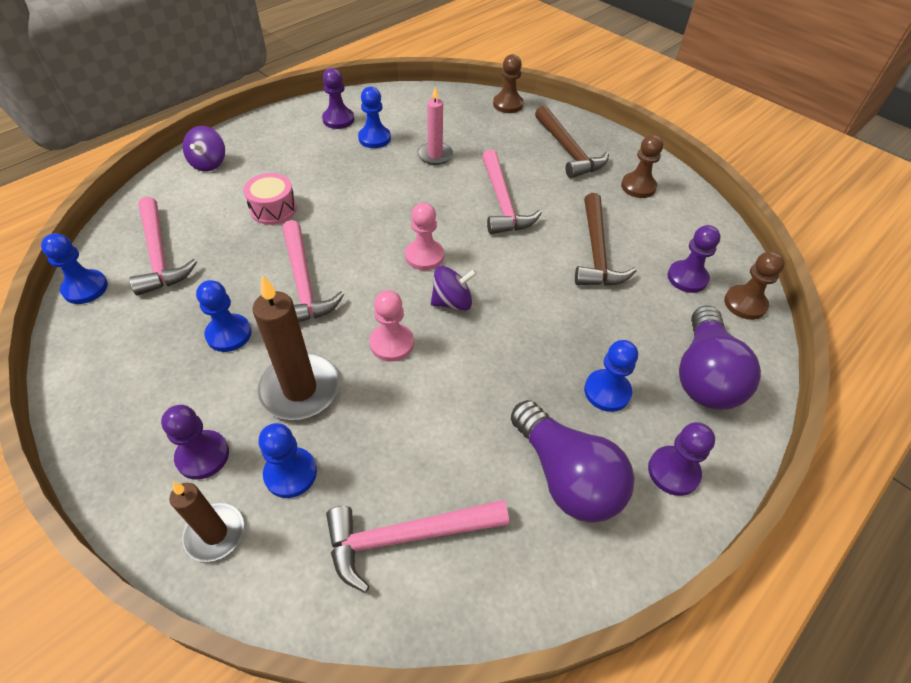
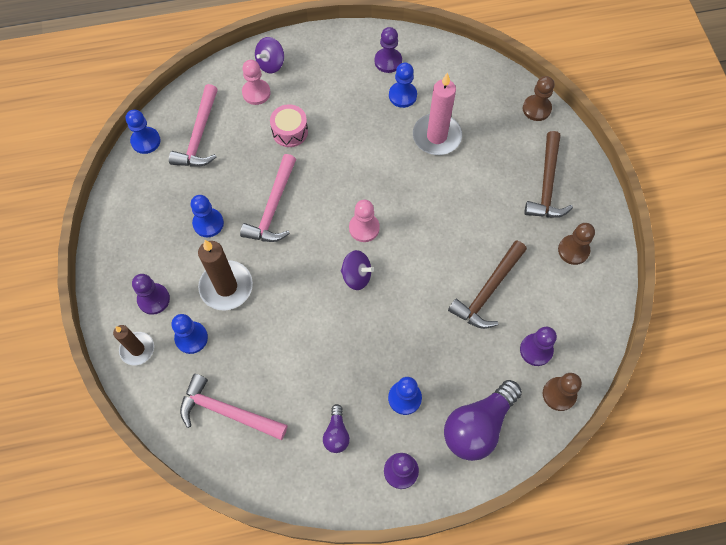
camera: 35 degrees right, 15 degrees up
(392, 343) = (298, 285): pink pawn -> pink pawn (256, 93)
(435, 155) = (436, 136): pink candle -> pink candle, size x1.59
(502, 202) = (453, 209): pink hammer -> none
(566, 476) = (336, 433): purple light bulb -> purple light bulb, size x0.50

